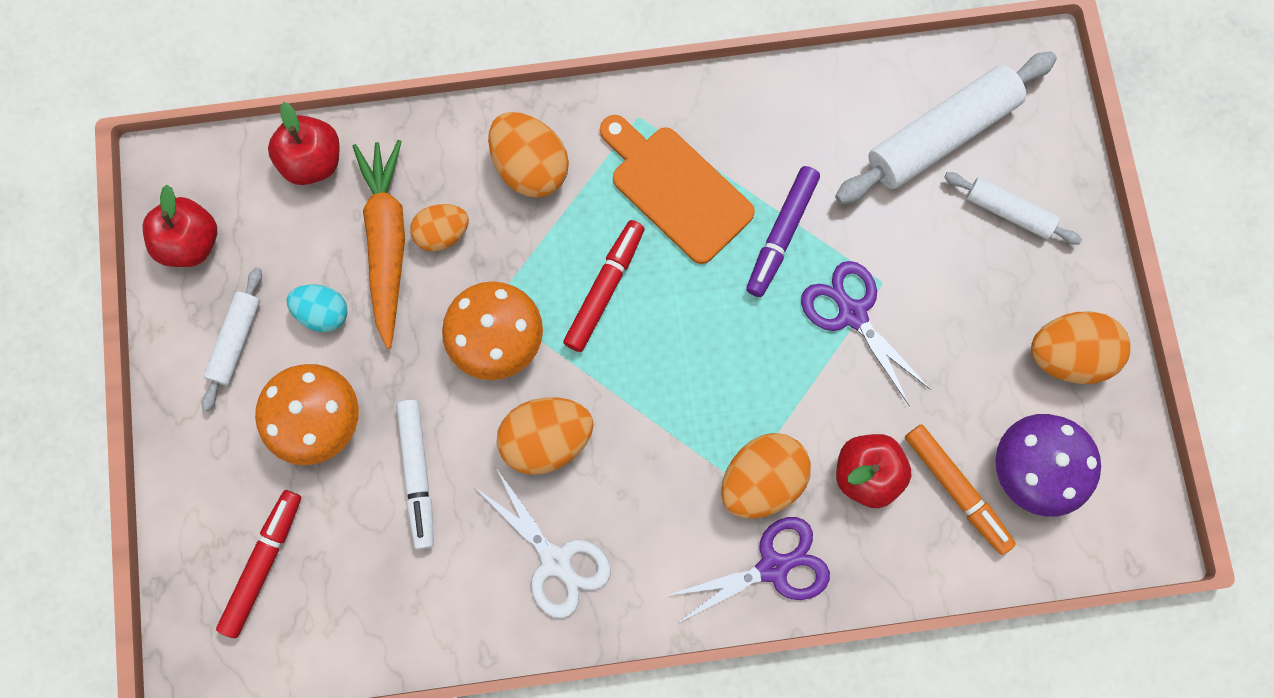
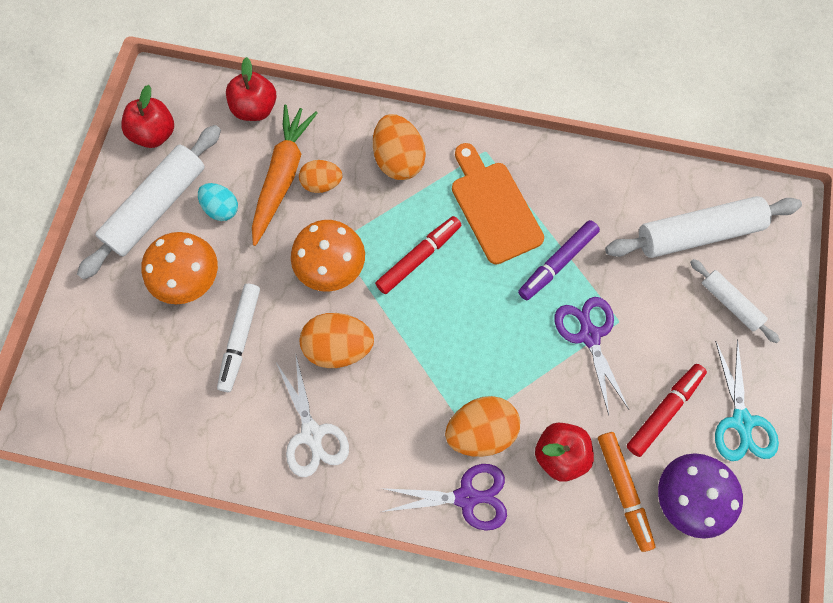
camera: 20 degrees right, 5 degrees down
(236, 341) = (157, 207): white rolling pin -> white rolling pin, size x1.84
(263, 564) = (111, 362): red marker -> red marker (663, 411)
(1067, 355) = (741, 421): orange egg -> turquoise scissors

